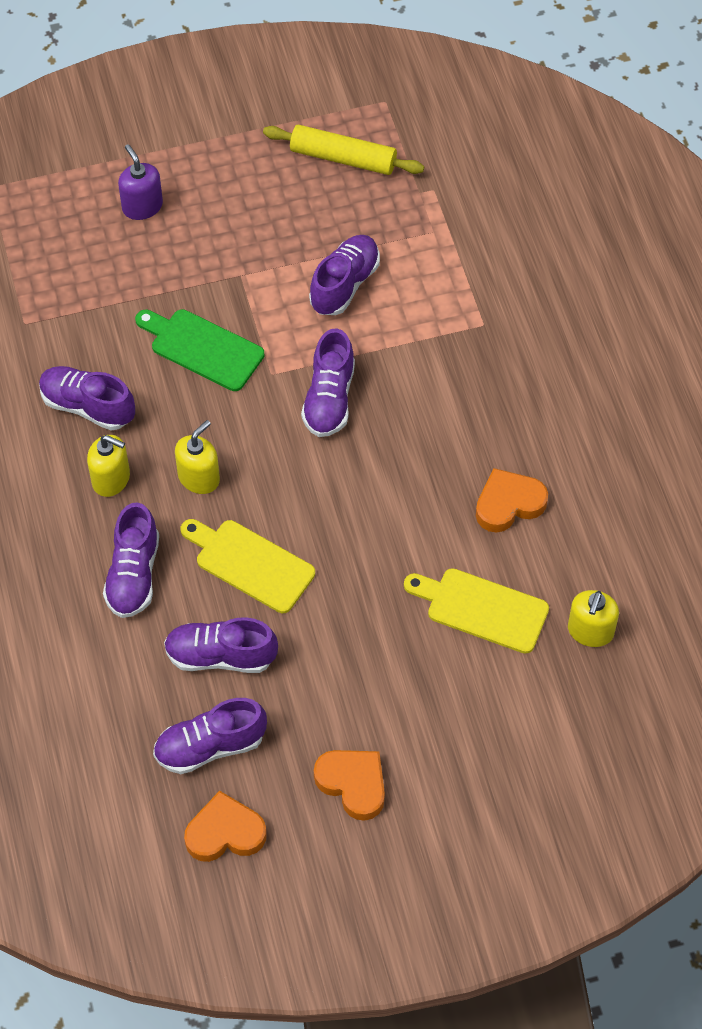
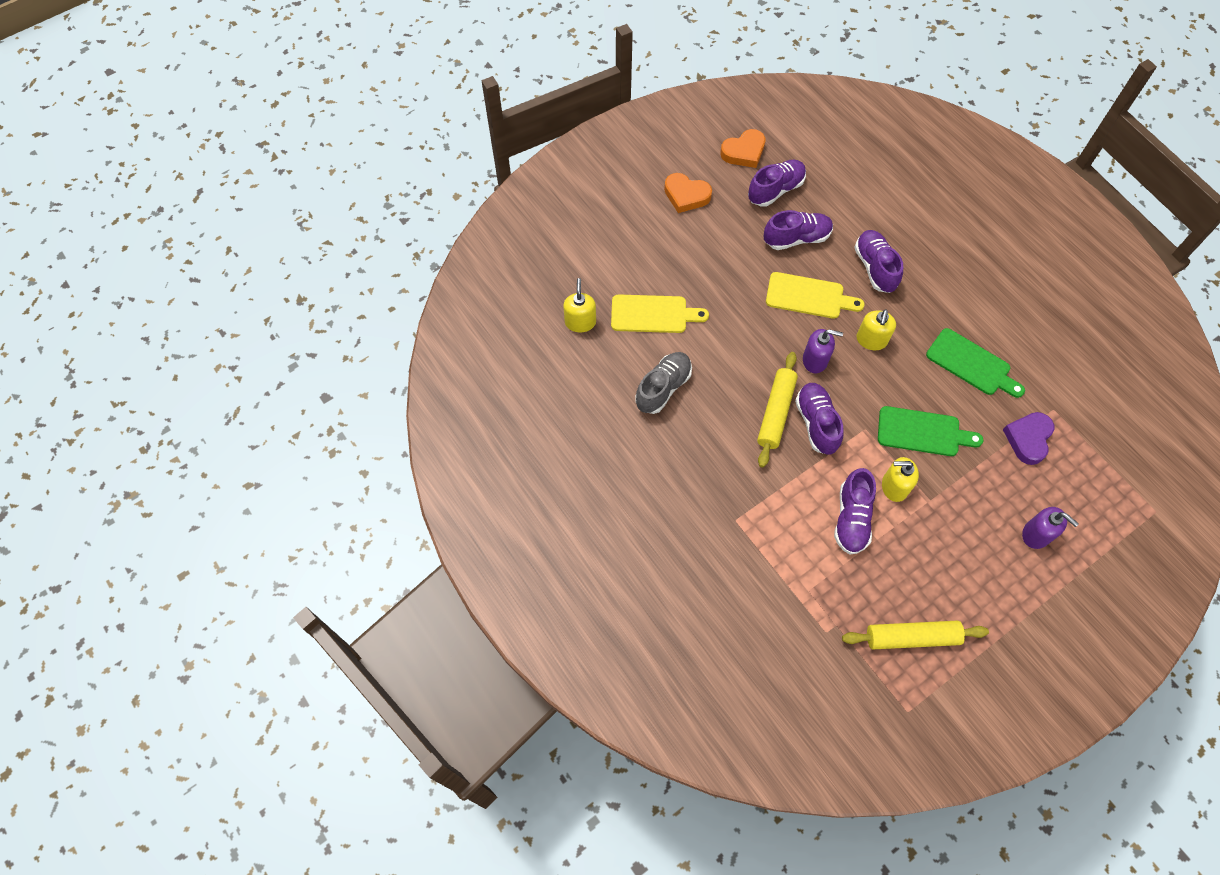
camera: 160 degrees right, 5 degrees up
(79, 302) = (1028, 439): none -> purple heart
(88, 406) = (971, 364): purple shoe -> green cutting board
(111, 479) = (925, 321): yellow soap dispenser -> yellow soap dispenser (894, 487)
(289, 475) = (815, 360): none -> purple soap dispenser
(374, 427) = (775, 412): none -> yellow rolling pin
(508, 504) = (663, 388): orange heart -> grey shoe

